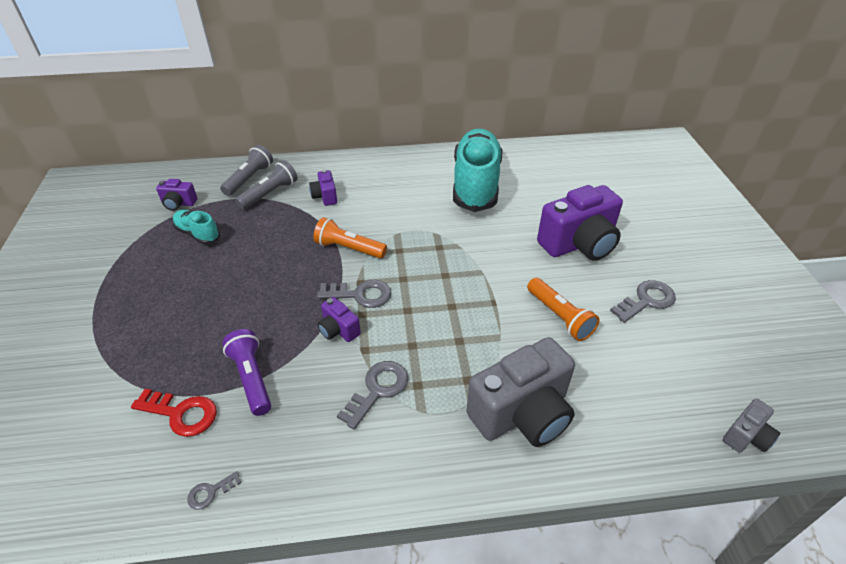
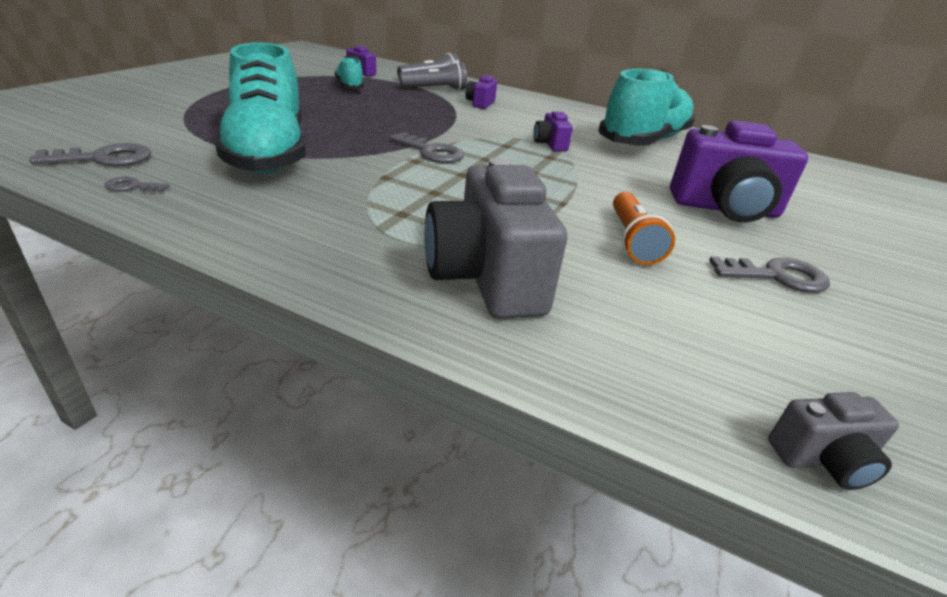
camera: 30 degrees right, 10 degrees down
(181, 413) = (188, 146): red key -> none
(252, 378) = (268, 153): purple flashlight -> turquoise shoe
(338, 330) = (380, 160): purple camera -> purple camera (550, 144)
(349, 248) = (460, 130): orange flashlight -> none
(378, 390) = (360, 200): grey key -> grey key (104, 158)
(522, 414) = (486, 278): grey camera -> grey camera turned 75 degrees clockwise

